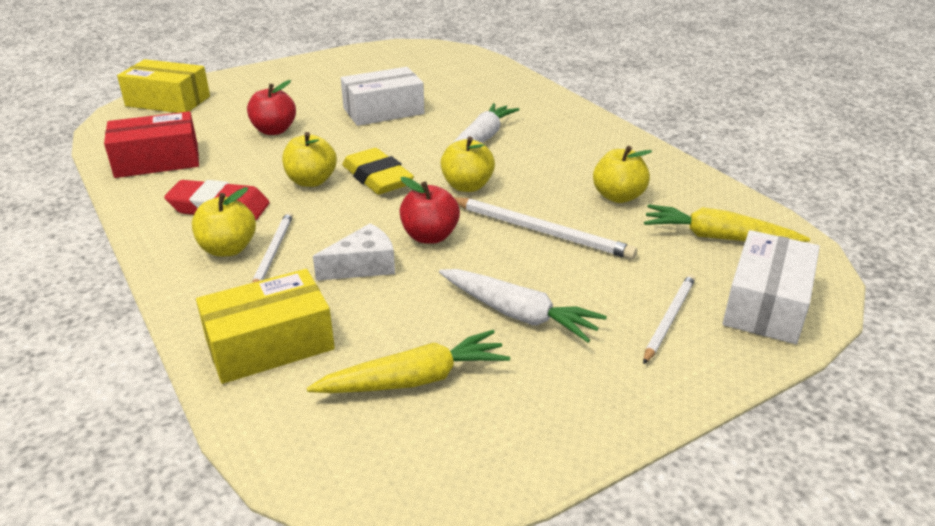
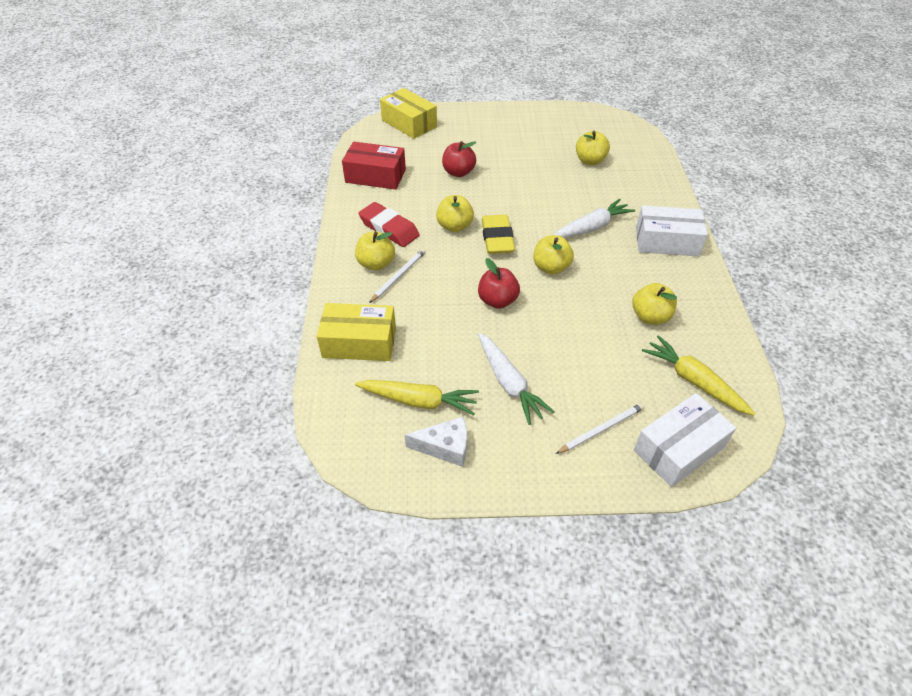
camera: 30 degrees right, 15 degrees up
(363, 266) = (443, 308): white cheese -> white cheese (445, 447)
(383, 111) = (541, 177): white box -> white box (666, 241)
(427, 85) = (590, 161): none -> yellow apple
(541, 231) = (572, 325): white pencil -> none

